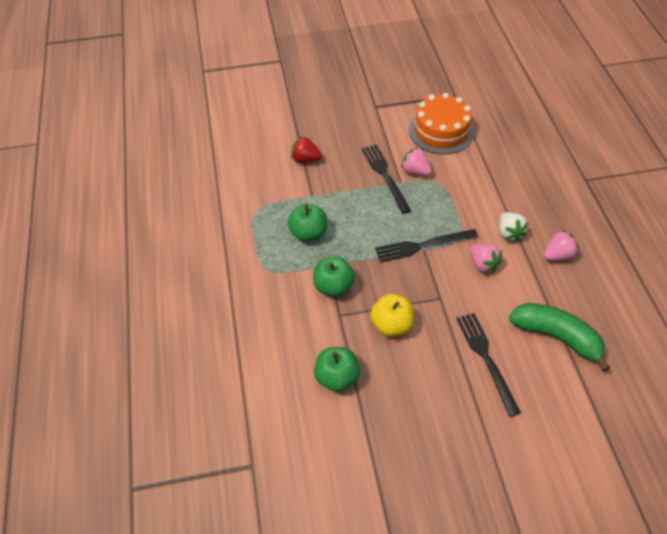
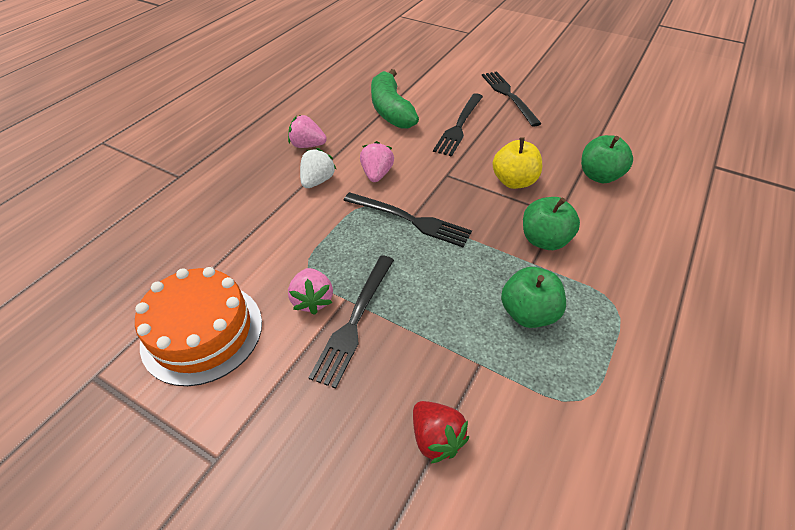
camera: 140 degrees left, 5 degrees down
(491, 441) = (509, 96): none -> black fork

